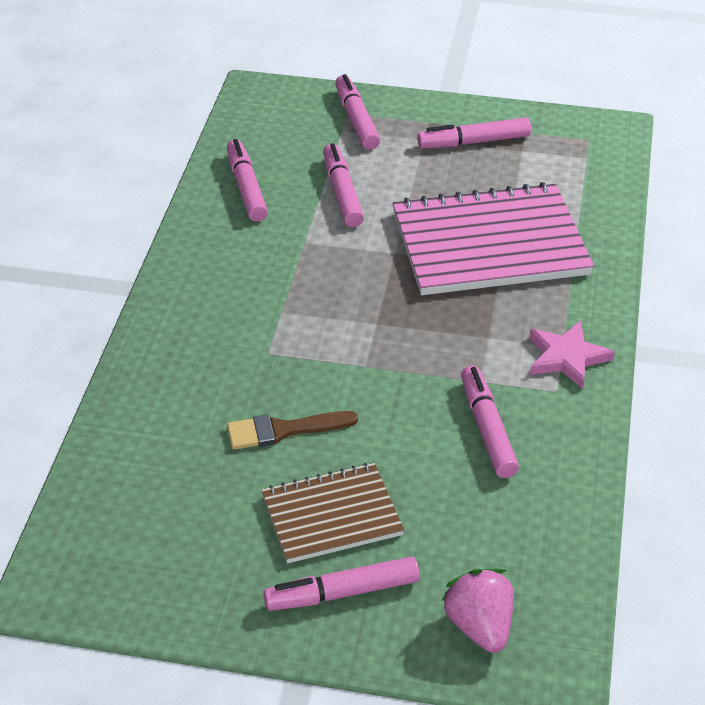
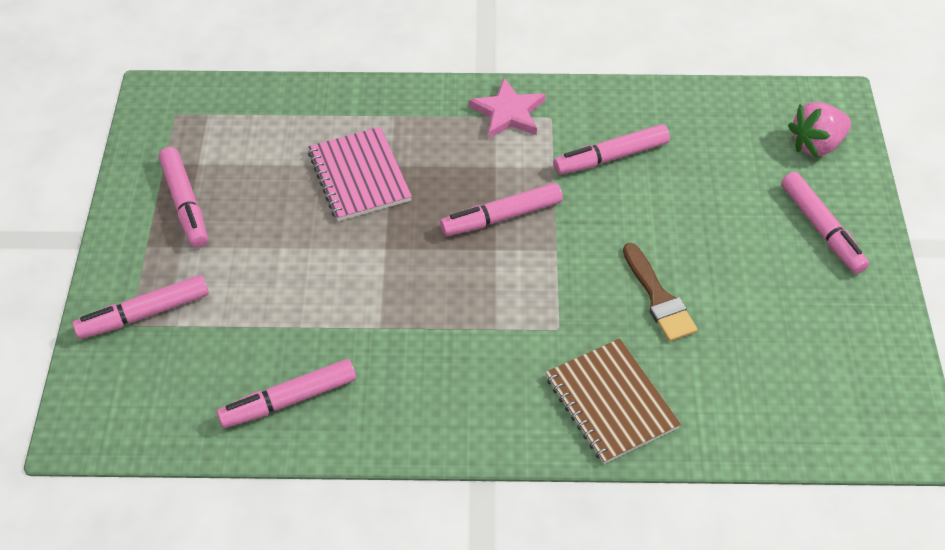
camera: 100 degrees left, 10 degrees up
(331, 515) = (745, 247): brown notebook -> brown notebook (611, 402)
(342, 193) = (288, 307): pink marker -> pink marker (501, 217)
(489, 244) = (359, 176): pink notebook -> pink notebook, size x0.58

